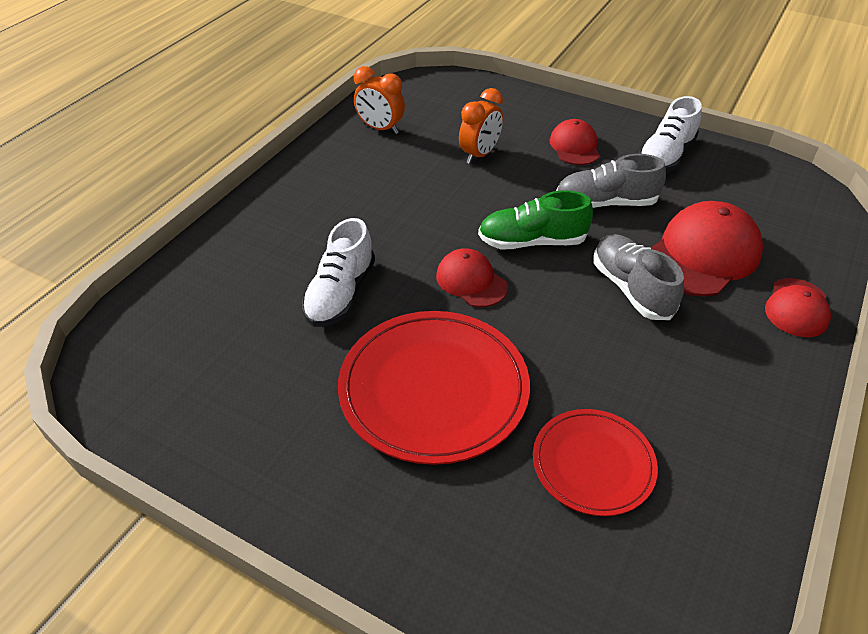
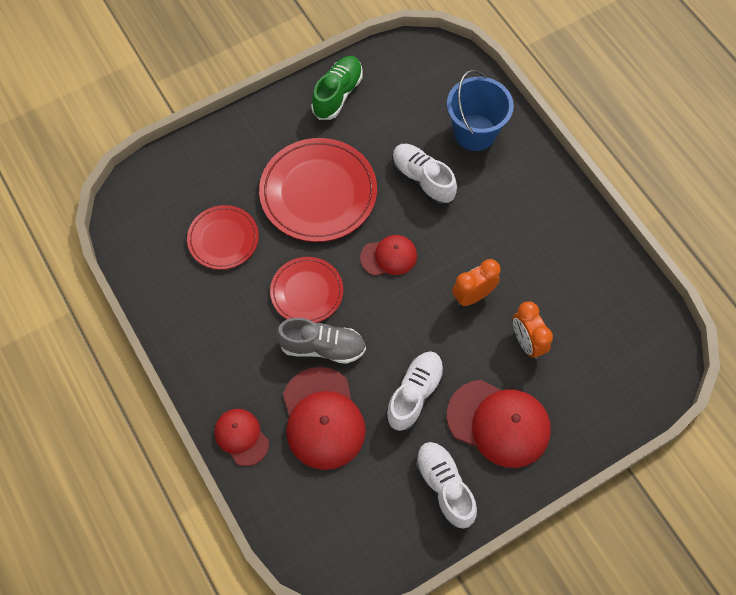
camera: 120 degrees right, 20 degrees up
(237, 274) = (474, 132): none -> blue bucket
(380, 129) = (605, 288): orange clock -> orange clock (473, 296)
(532, 242) = (403, 315): green shoe -> green shoe (337, 94)
(574, 146) = (498, 423): red cap -> red cap, size x1.73
(581, 333) = (307, 292): none -> red plate
(605, 203) = (414, 394): grey shoe -> white shoe

